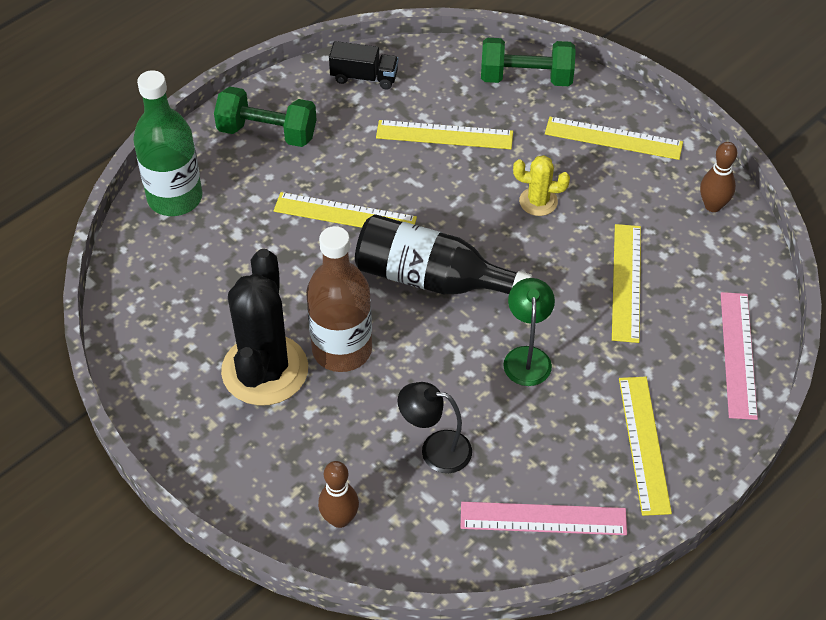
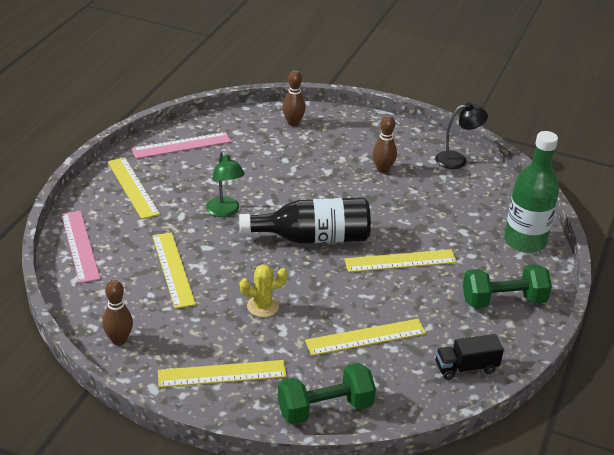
camera: 155 degrees right, 15 degrees down
(265, 370) = (383, 169): black cactus -> brown bowling pin
(342, 350) = (344, 188): brown bottle -> none
(435, 449) = (258, 159): black lamp -> black lamp (457, 160)

